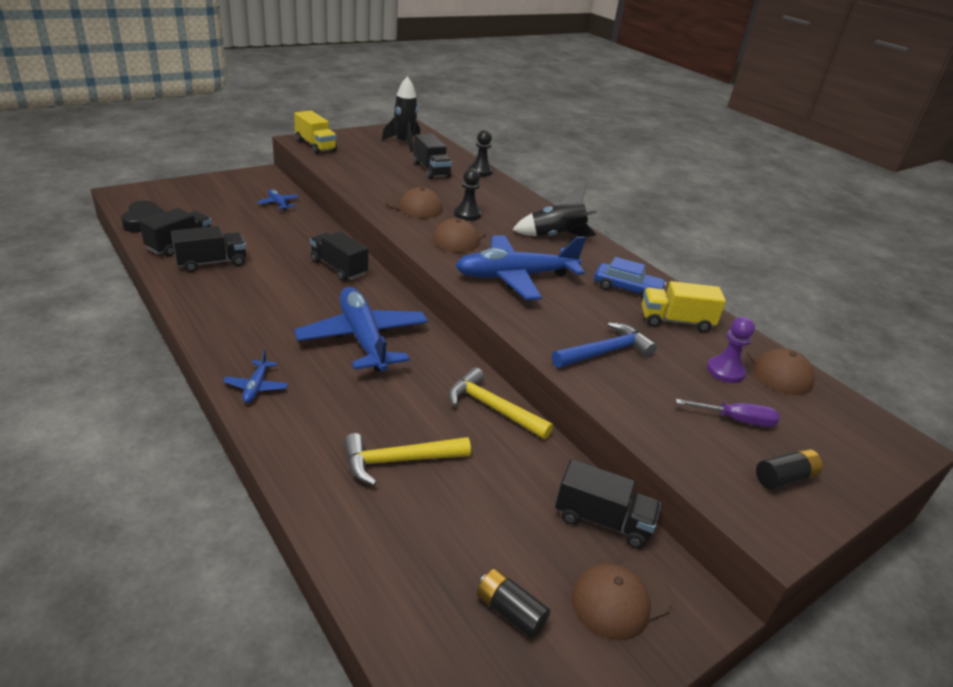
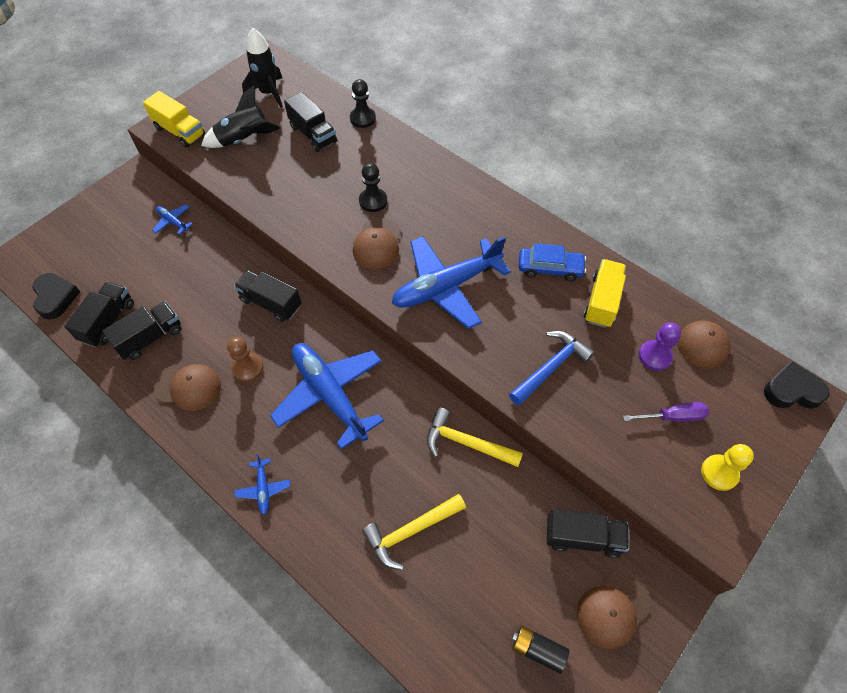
camera: 10 degrees left, 25 degrees up
(291, 302) = (247, 368): none -> brown pawn
(414, 206) = (318, 206): brown cap -> brown cap (188, 387)
(556, 236) = (466, 207): black rocket -> black rocket (244, 140)
(676, 321) = (602, 301): yellow truck -> yellow truck turned 120 degrees clockwise
(784, 478) = (719, 473): black battery -> yellow pawn
(886, 434) = (792, 390): none -> black heart

